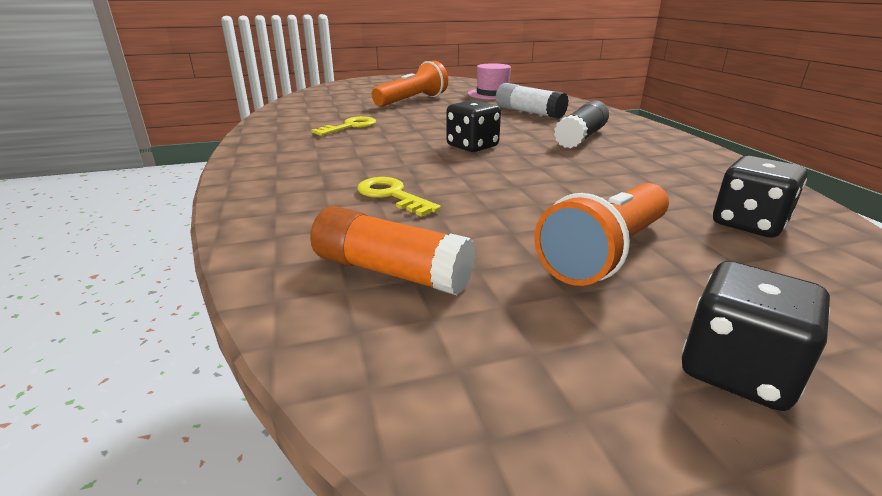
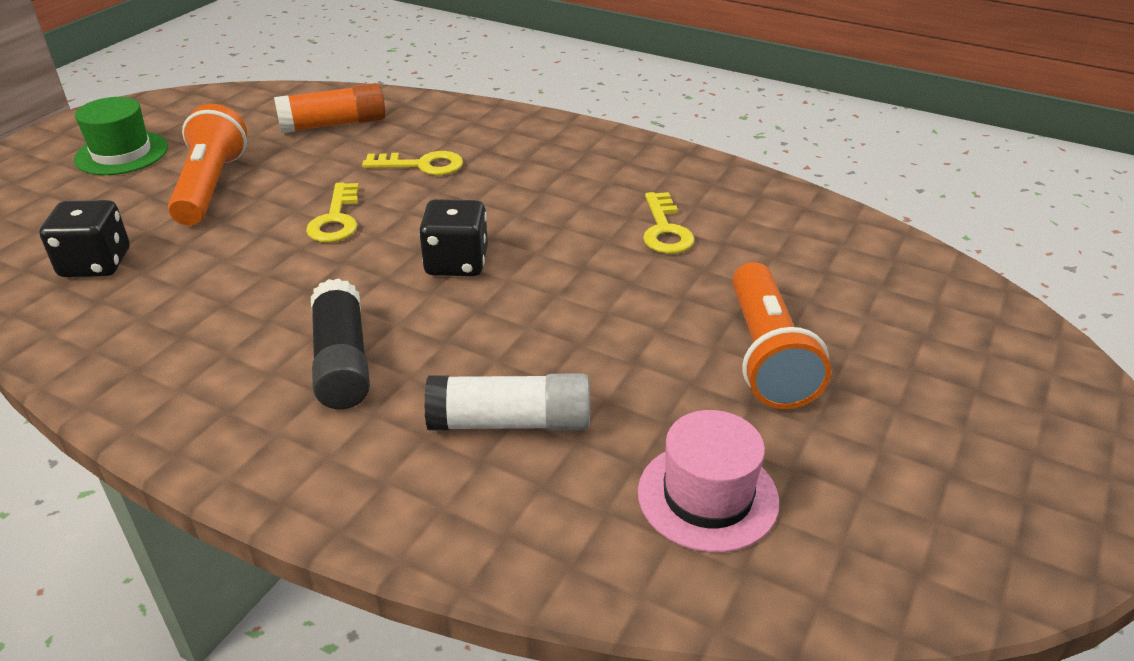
camera: 135 degrees right, 10 degrees up
(513, 186) = (336, 219): none -> yellow key
(737, 371) = (122, 153): black dice -> green hat

